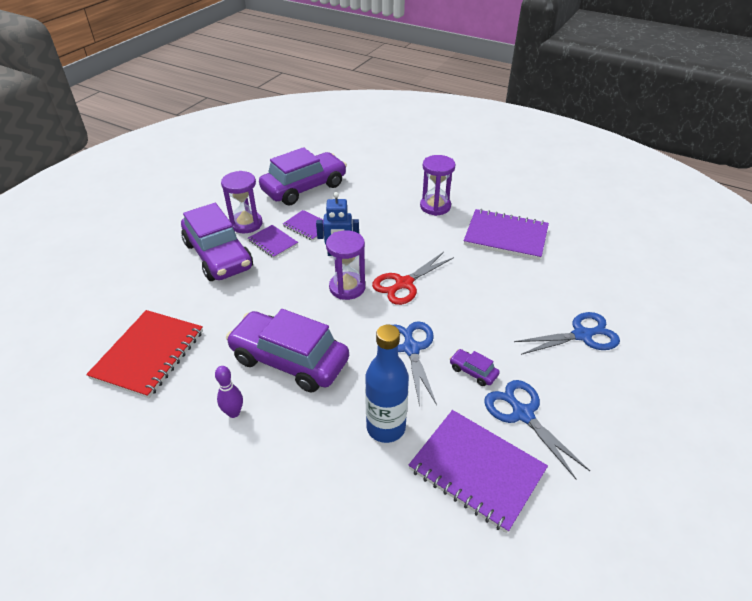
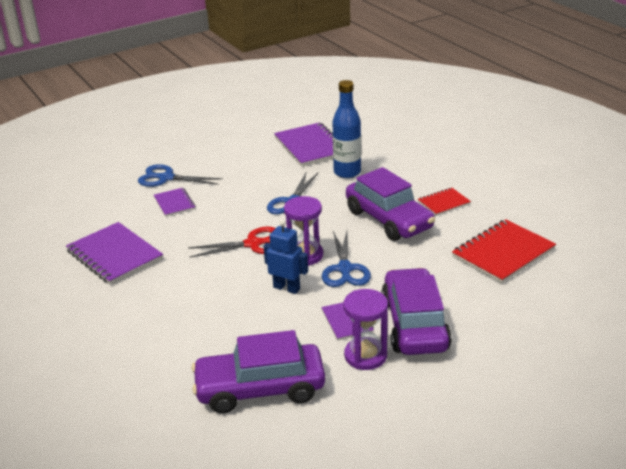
camera: 150 degrees left, 10 degrees down
(233, 412) = (444, 203): purple bowling pin -> red notebook
(307, 226) = (296, 329): purple notebook -> purple notebook (174, 203)
(435, 206) = (137, 308): purple hourglass -> none
(473, 371) = (264, 181): purple car -> none
(523, 414) = (258, 157): blue scissors -> blue scissors (345, 269)

